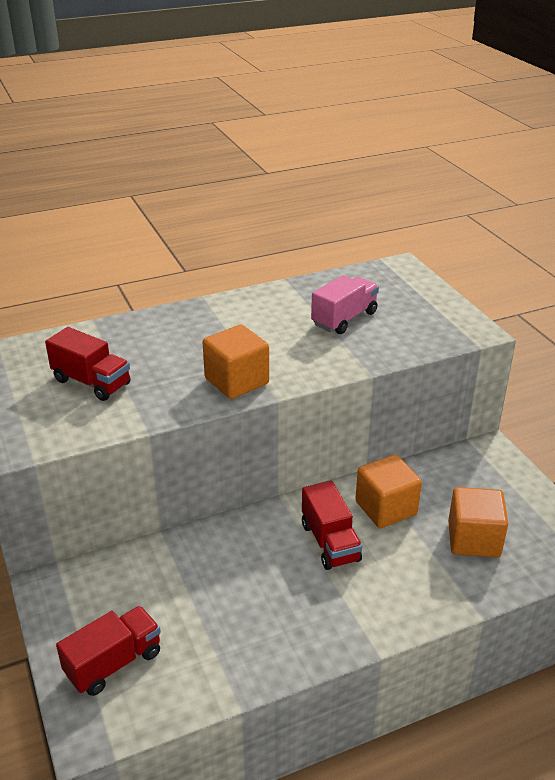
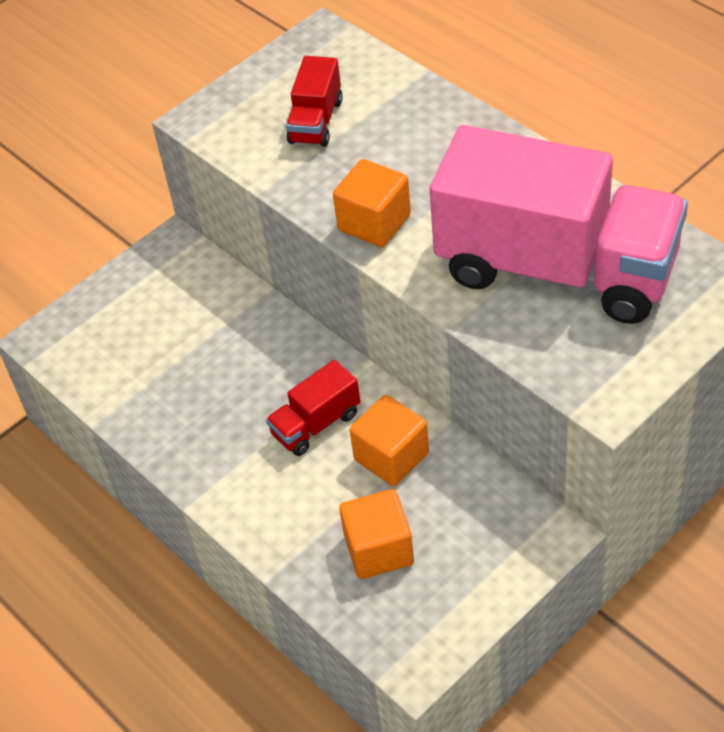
camera: 75 degrees right, 15 degrees up
(114, 663) = (108, 324): red truck -> none
(344, 319) = (556, 268): pink truck -> pink truck, size x2.38

